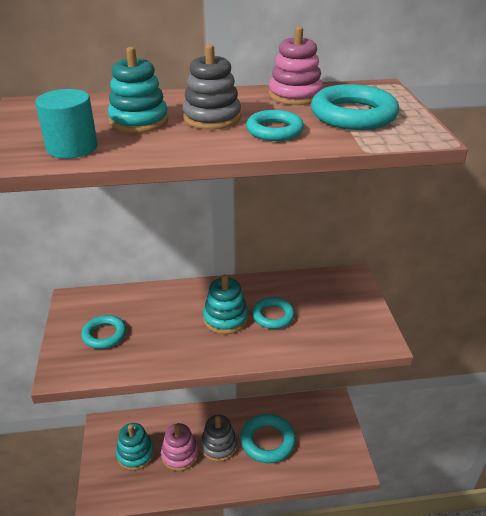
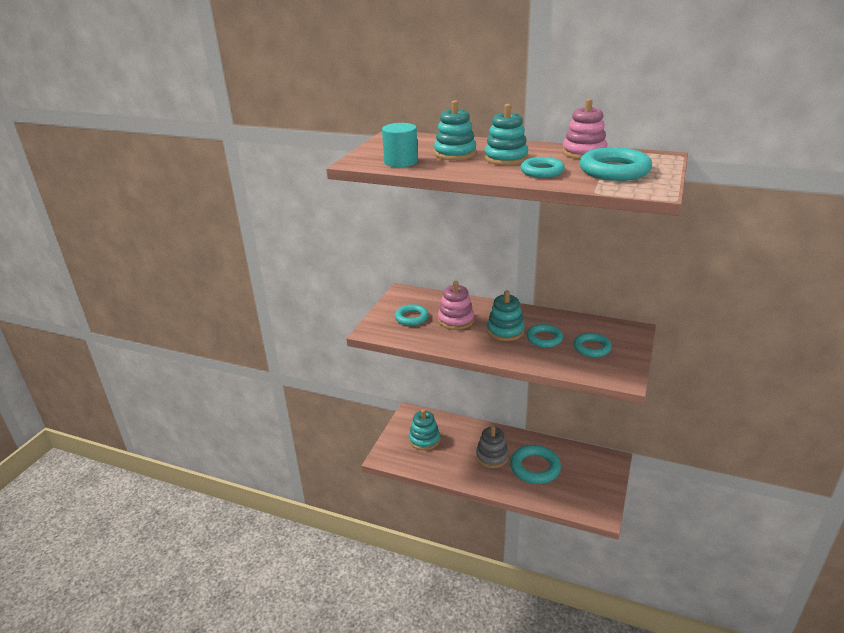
camera: 30 degrees right, 5 degrees down
(180, 455) = (458, 451): pink stacking toy -> pink stacking toy (456, 320)
(212, 118) = (506, 158): grey stacking toy -> turquoise stacking toy
(327, 312) = (591, 348): none -> turquoise ring

